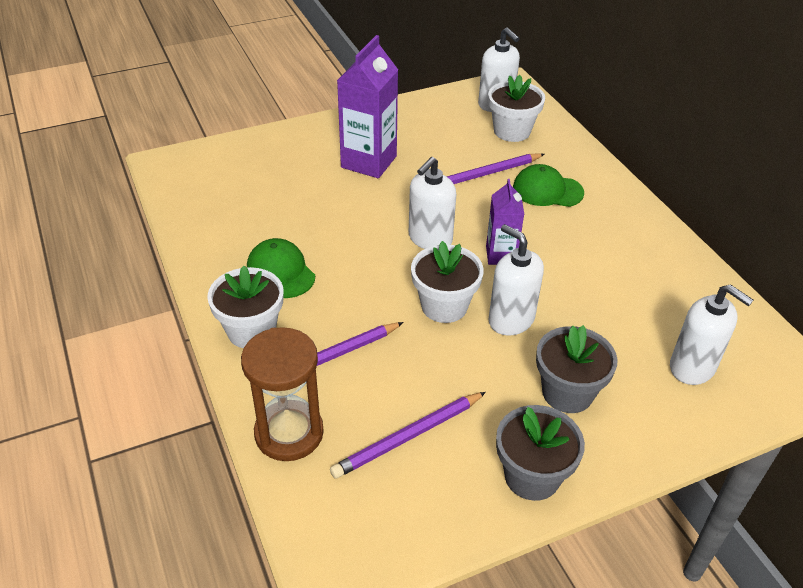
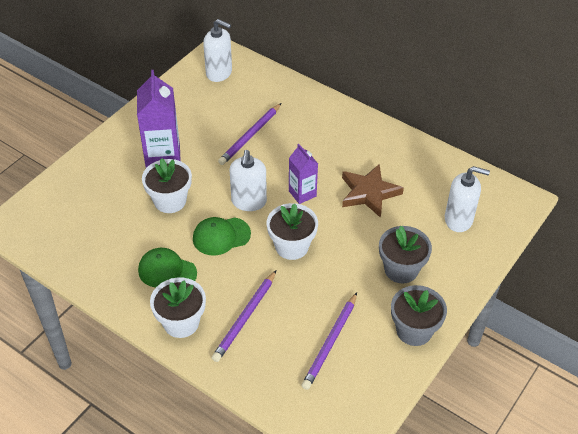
camera: 30 degrees left, 5 degrees up
(289, 433) = (258, 377): brown hourglass -> none
(511, 320) = (338, 237): white soap dispenser -> none
(512, 131) = (245, 92): white flower pot -> white flower pot (170, 201)
(547, 190) = (300, 131): green cap -> green cap (221, 236)
(587, 287) = (369, 193): none -> brown star

